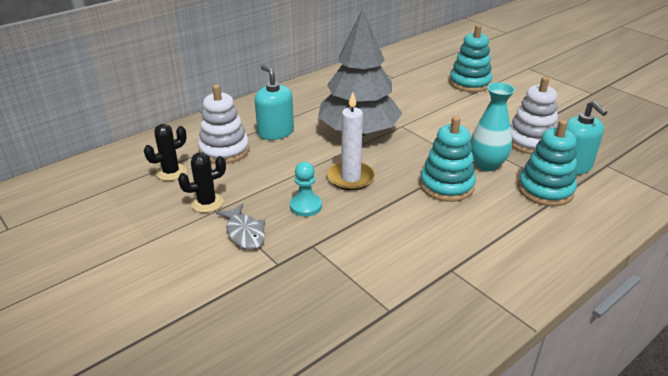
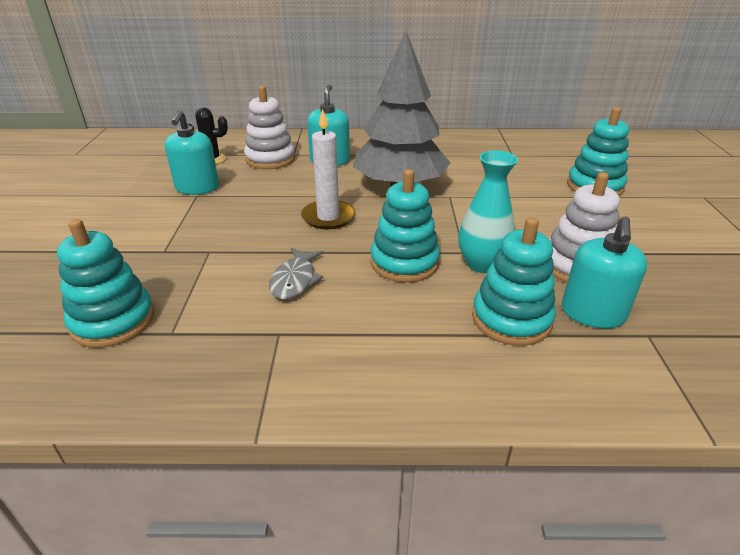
camera: 40 degrees right, 0 degrees up
(207, 203) = (197, 188): black cactus -> turquoise soap dispenser
(244, 233) = (183, 218): grey fish -> grey fish (295, 280)
(305, 206) = (256, 221): turquoise pawn -> none
(337, 329) = (113, 321): none -> turquoise stacking toy

